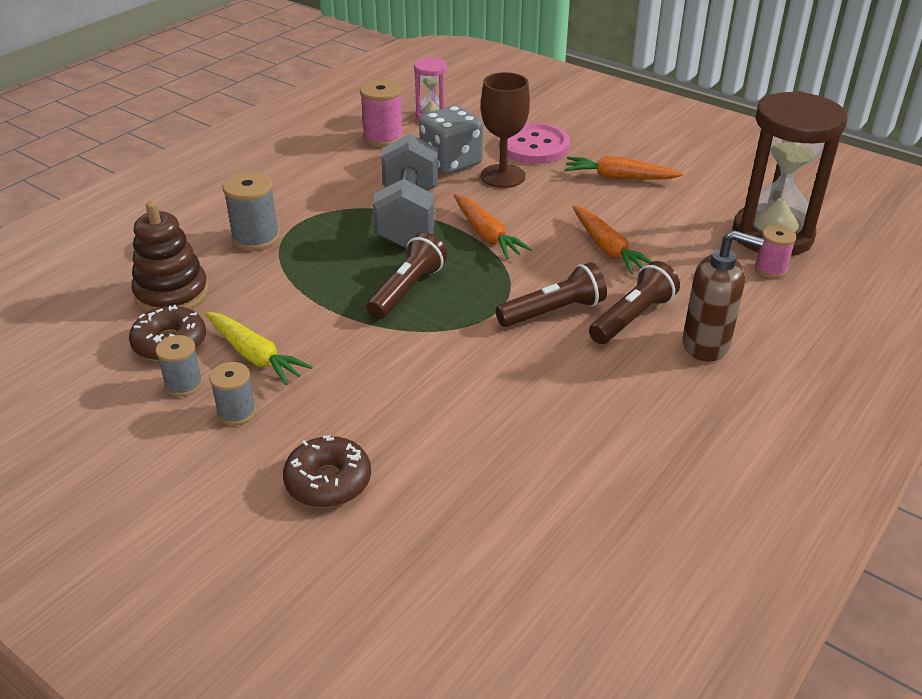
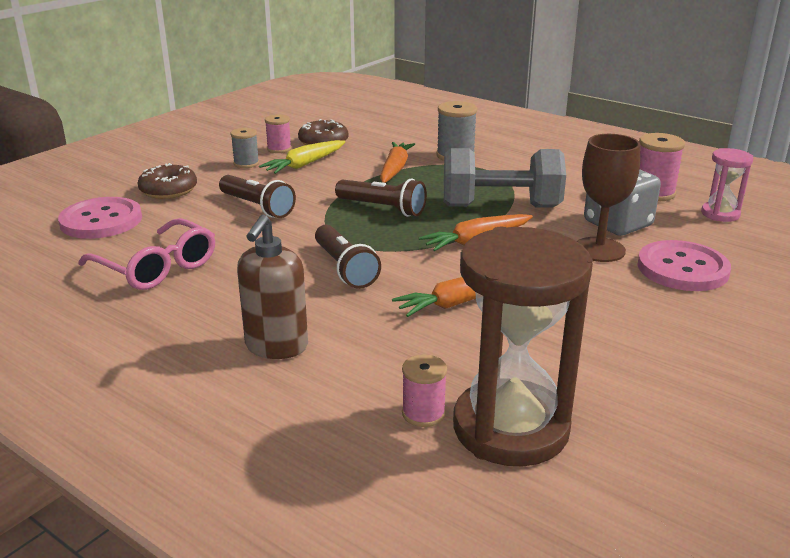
camera: 90 degrees right, 10 degrees down
(172, 294) = (380, 138): brown stacking toy -> none
(184, 384) = (279, 149): grey spool -> pink spool
(433, 536) = (101, 220): none -> pink button
(567, 451) = (156, 267): none -> pink glasses
(619, 177) = (628, 320): orange carrot -> orange carrot (395, 169)
(632, 317) = (330, 308): brown flashlight -> brown flashlight (257, 207)

